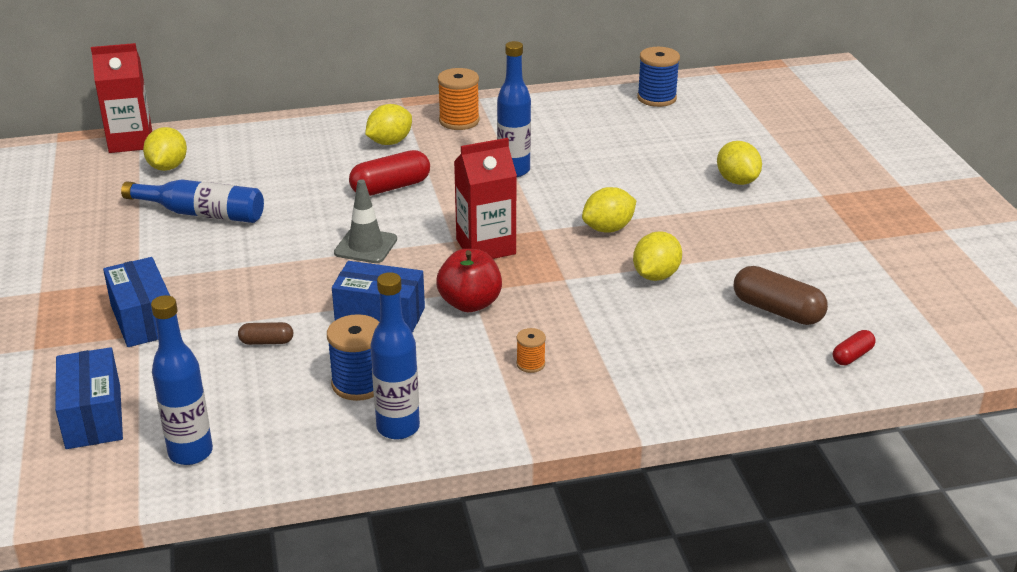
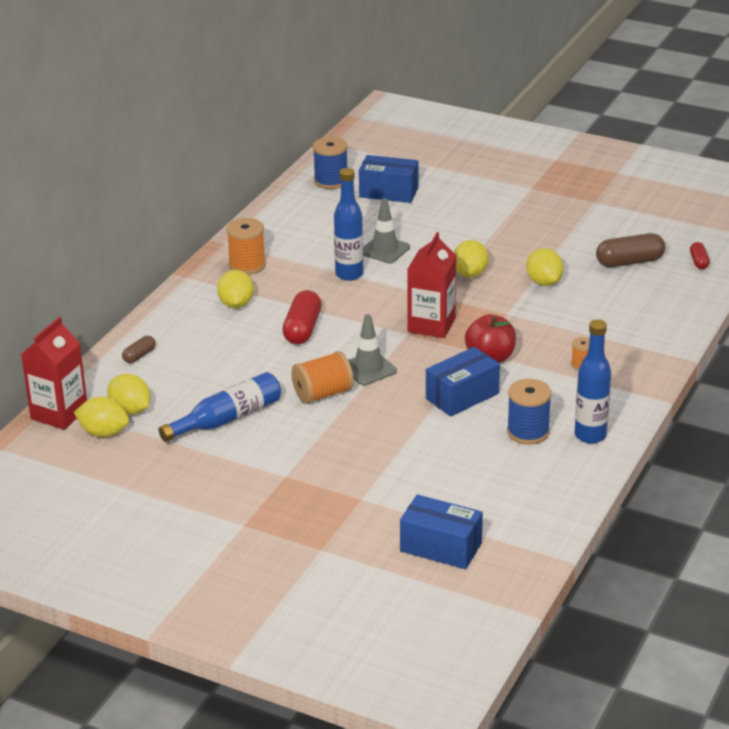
camera: 50 degrees left, 0 degrees up
(143, 320) = (344, 490): blue box -> blue box (388, 192)
(190, 453) = (527, 520): blue bottle -> none
(266, 342) = (437, 450): brown capsule -> brown capsule (139, 356)
(295, 241) = (323, 394): none -> orange spool
(582, 169) = (384, 250): none -> grey traffic cone
(737, 181) = (476, 206): yellow lemon -> yellow lemon (103, 433)

